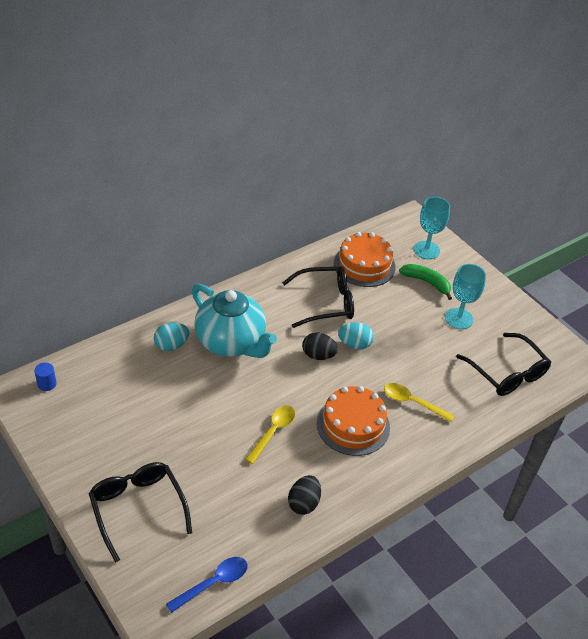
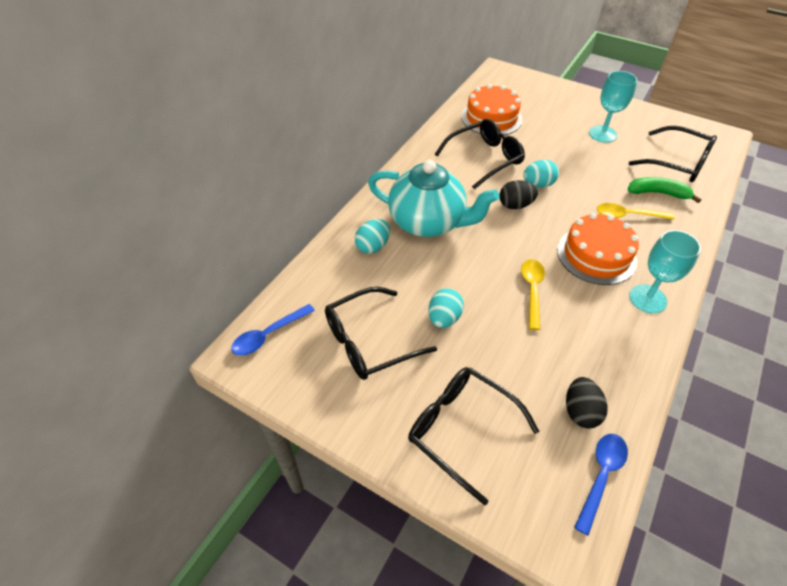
camera: 20 degrees left, 5 degrees up
(47, 384) = (268, 335): blue cylinder -> blue spoon
(116, 419) = (369, 341): none -> black glasses
(185, 425) = (444, 318): none -> turquoise egg
(304, 503) = (616, 348): black egg -> black egg (580, 411)
(426, 250) = (531, 90): turquoise goblet -> turquoise goblet (647, 299)
(427, 282) = (553, 115): green banana -> green banana (658, 193)

